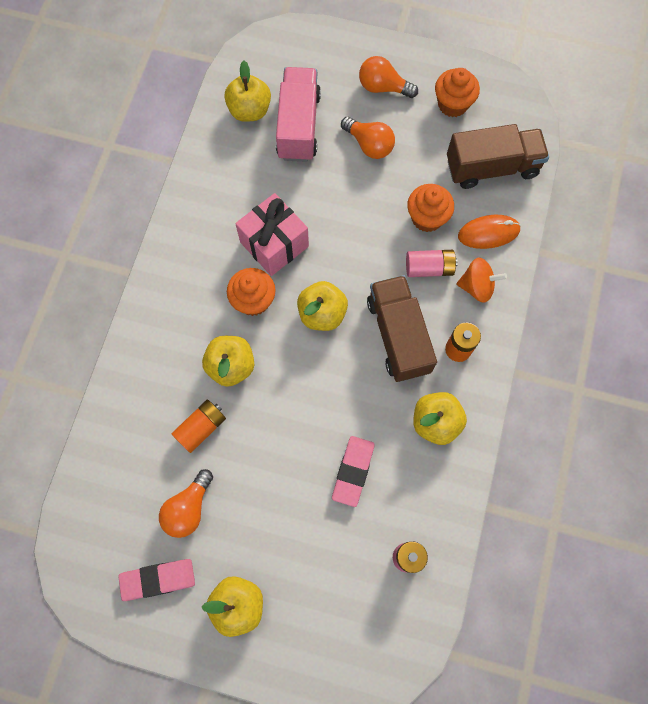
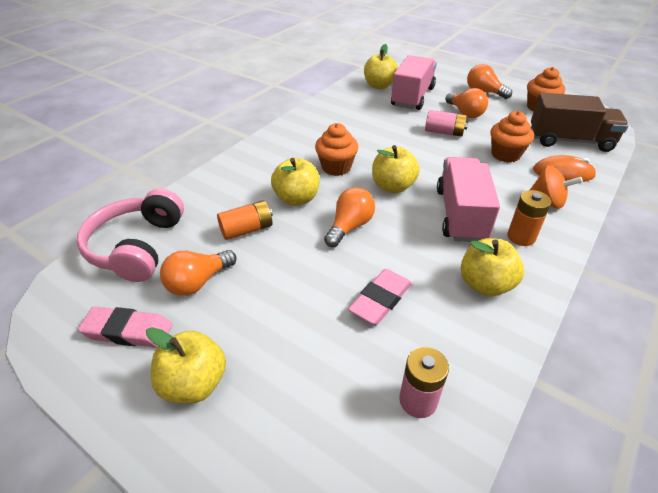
camera: 20 degrees right, 30 degrees down
(107, 487) = (137, 246): none -> pink headphones
(274, 244) = (368, 143): pink gift -> none
(298, 389) = (350, 226): none -> orange light bulb
(398, 335) = (460, 214): brown truck -> pink truck
(429, 268) = (501, 181): pink battery -> pink battery (444, 132)

